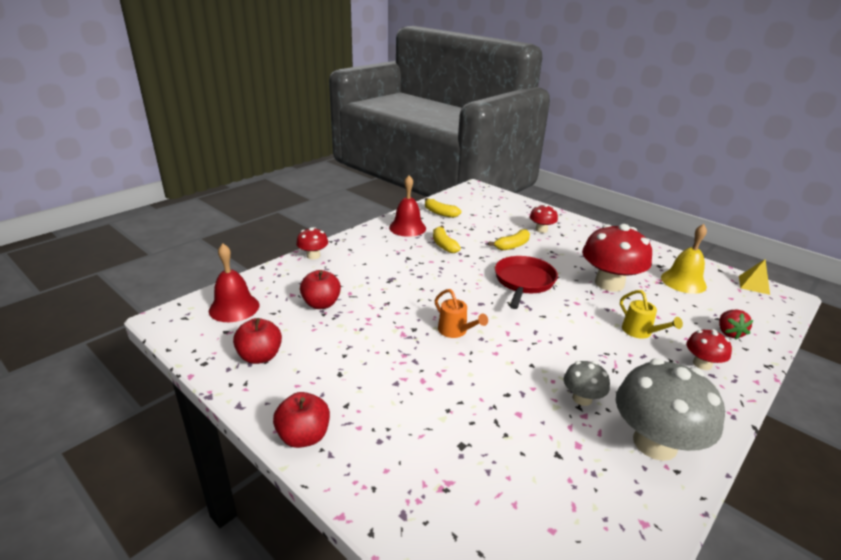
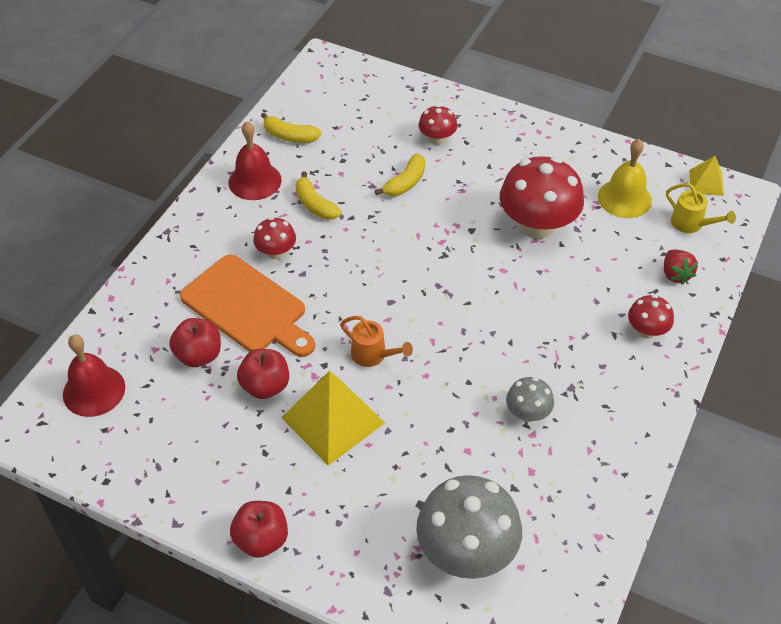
camera: 15 degrees left, 20 degrees up
(260, 356) = (165, 454): red apple -> red apple (265, 386)
(313, 256) = (149, 272): red mushroom -> red mushroom (276, 252)
(371, 286) = (247, 307): none -> orange cutting board
(406, 365) = (332, 420): none -> yellow pyramid
(523, 282) = (434, 250): red pan -> none
(640, 332) = (580, 300): yellow watering can -> yellow watering can (691, 224)
(655, 443) = (603, 448): grey mushroom -> grey mushroom (466, 551)

